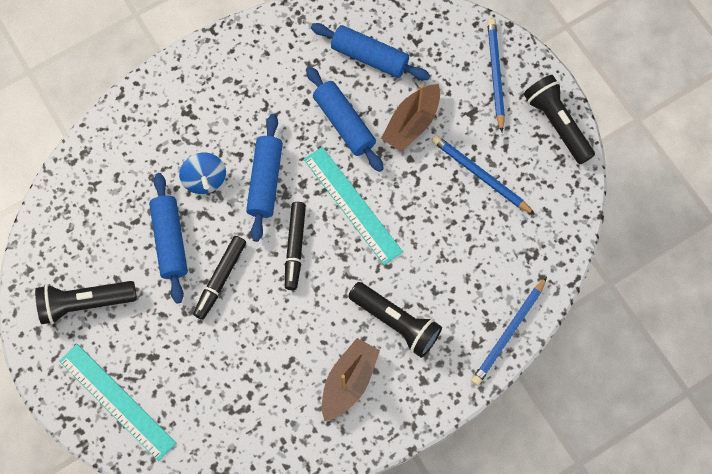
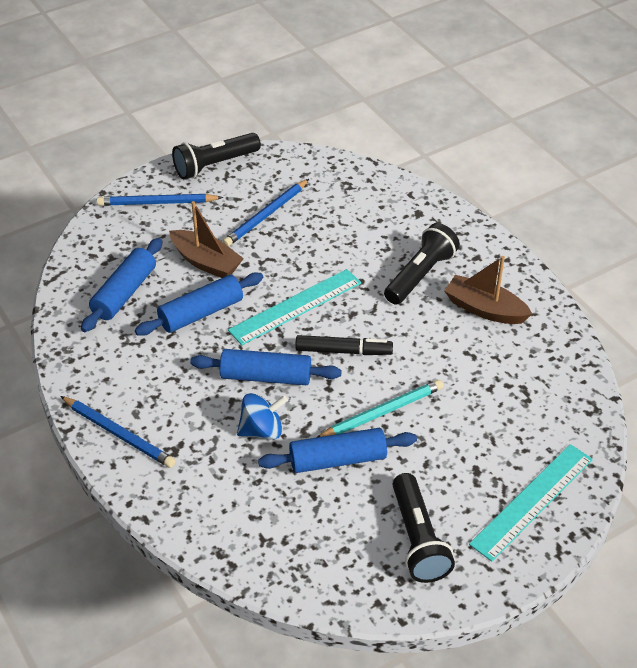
camera: 90 degrees left, 25 degrees down
(220, 279) = (382, 413): black marker -> turquoise pencil
(508, 332) = (424, 201): blue pencil -> blue pencil (118, 434)

